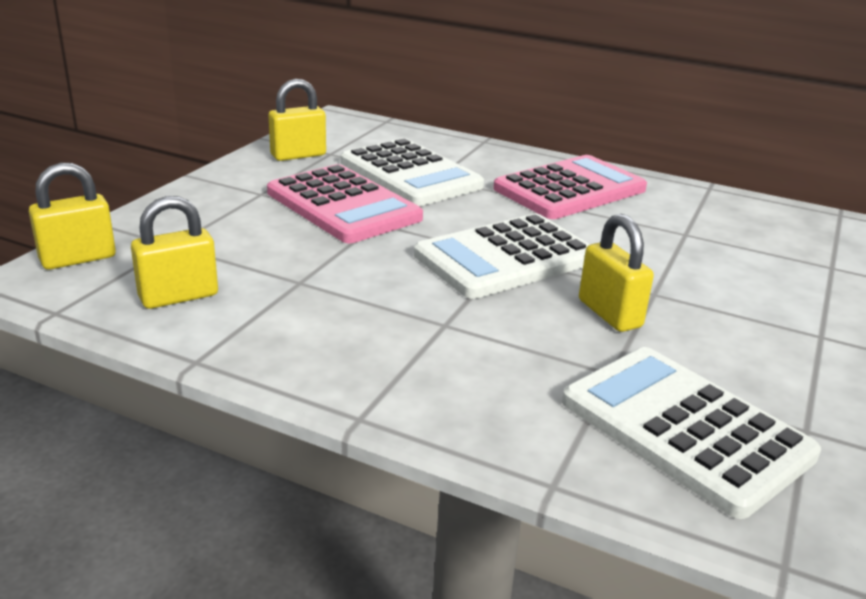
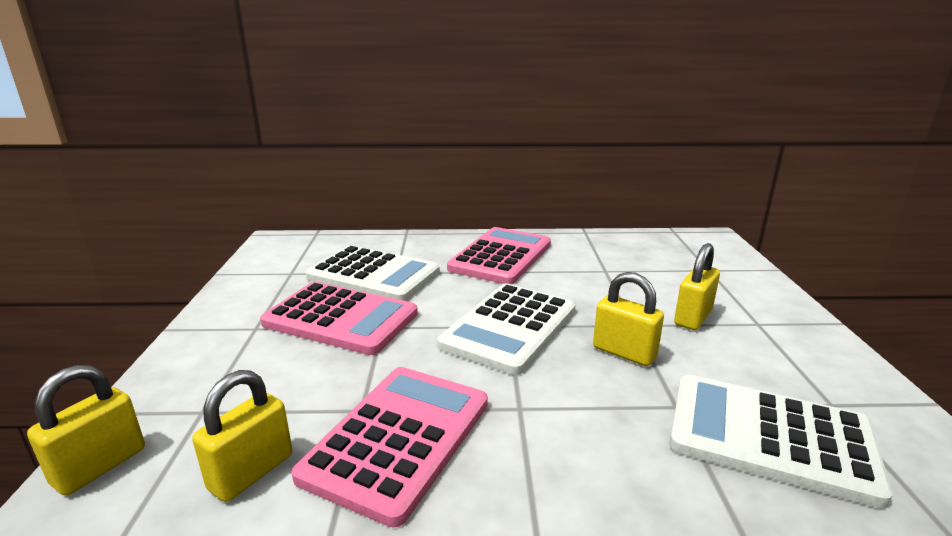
camera: 25 degrees left, 5 degrees down
(298, 155) = (263, 282): yellow padlock -> yellow padlock (693, 317)
(312, 312) = (399, 439): none -> pink calculator

